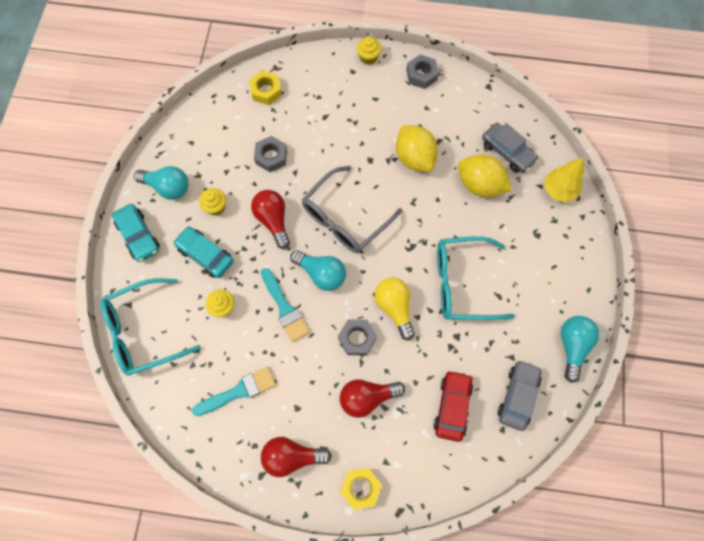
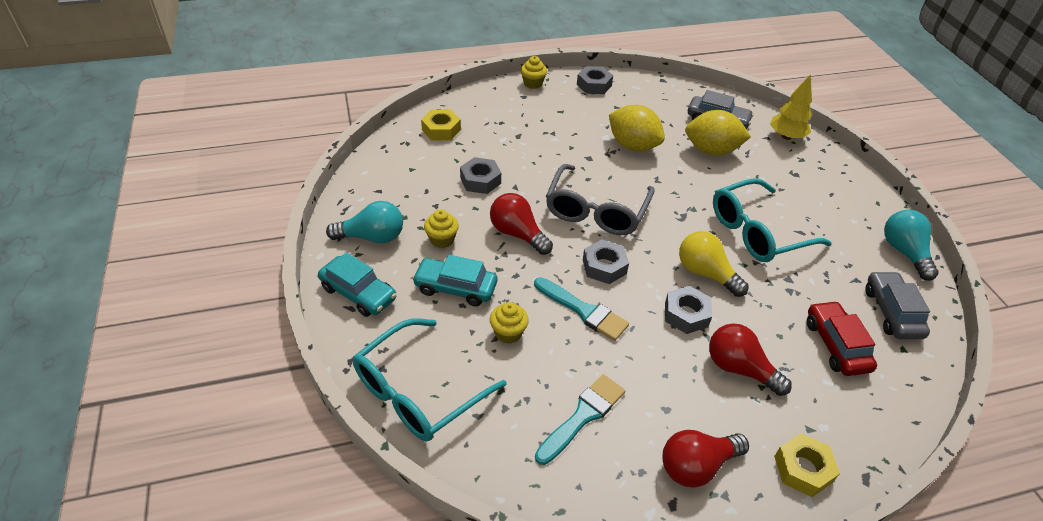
camera: 25 degrees left, 25 degrees down
(321, 274) = (604, 266): turquoise light bulb -> grey nut
(367, 397) = (739, 369): red light bulb -> red light bulb turned 75 degrees clockwise

